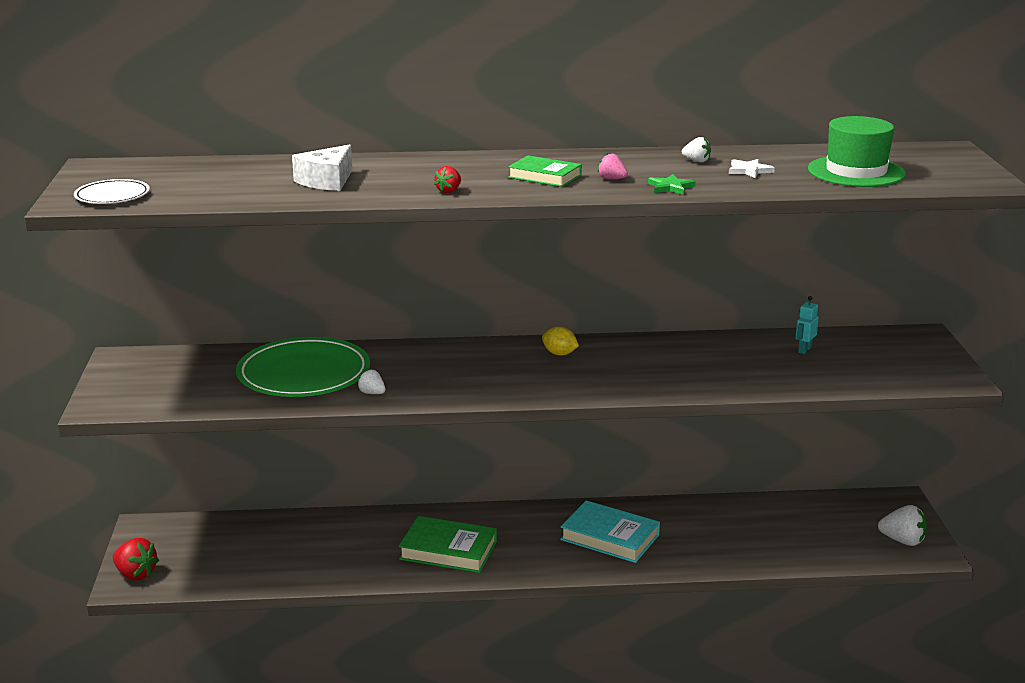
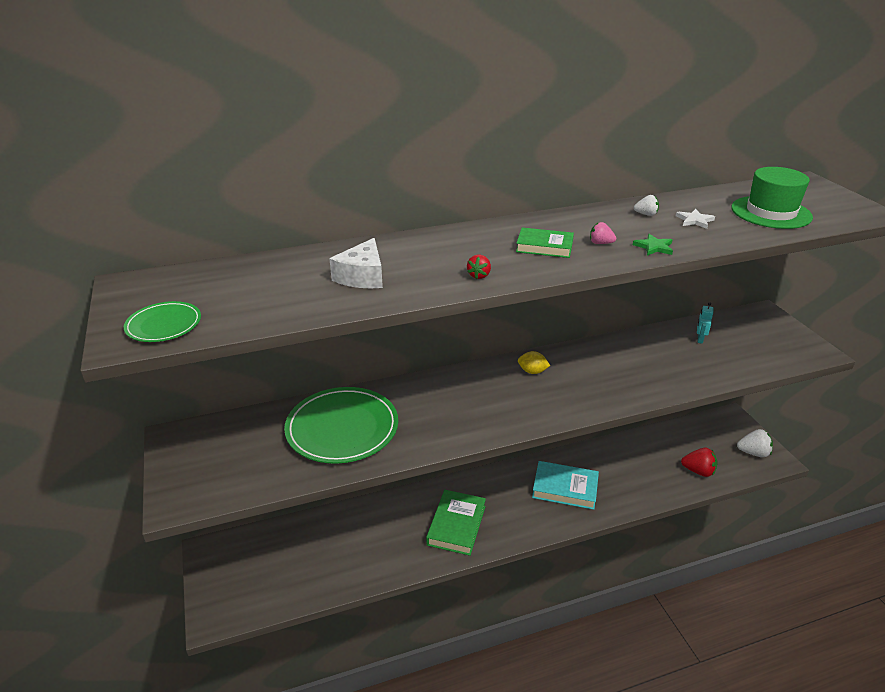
camera: 15 degrees left, 10 degrees up
(112, 196) = (164, 325): white plate -> green plate
(135, 574) = (218, 605): red strawberry -> red strawberry (698, 471)
(372, 393) = (410, 441): white strawberry -> none
(448, 550) = (456, 525): green book -> green book turned 75 degrees counterclockwise

